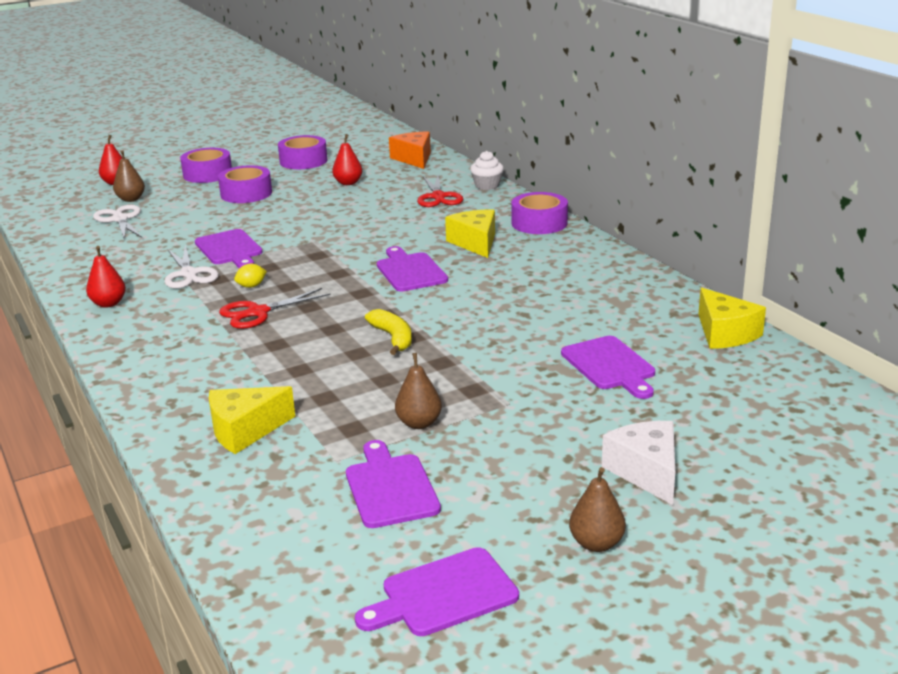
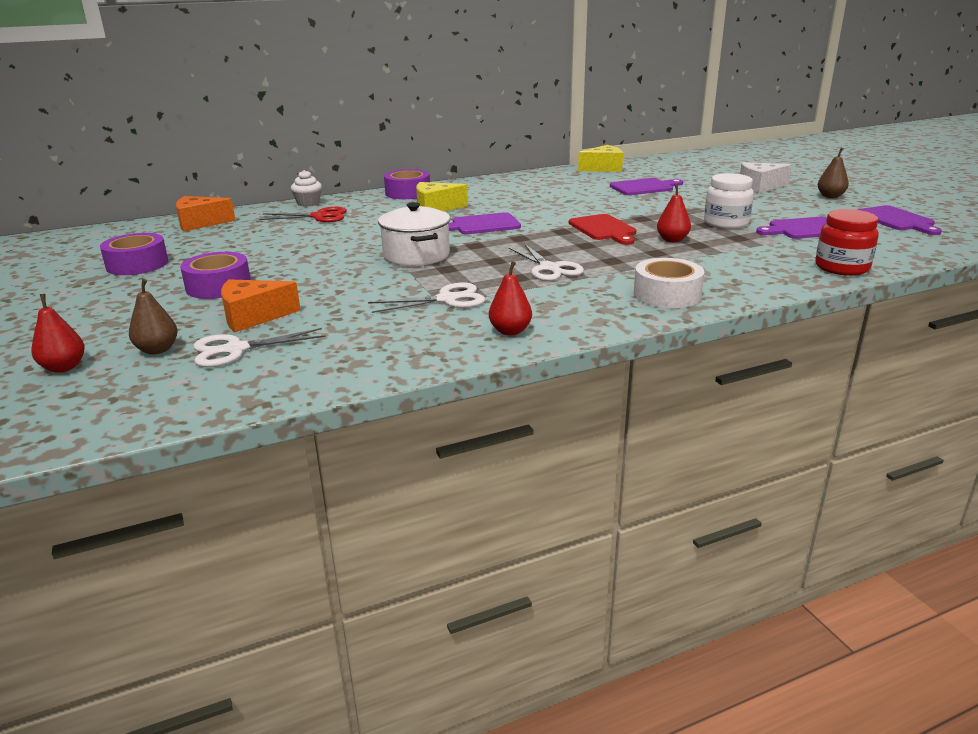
camera: 85 degrees left, 0 degrees up
(165, 373) = (667, 294): none -> white tape
(178, 214) = (253, 317): none -> orange cheese
(207, 174) = (113, 310): purple tape -> none
(217, 495) = (841, 268): none -> red jar
(229, 249) = (389, 286): purple cutting board -> none
(245, 430) = (753, 264): yellow cheese -> none
(251, 286) = (490, 273): yellow lemon -> none
(258, 312) = (549, 268): red scissors -> white scissors
(309, 251) = (416, 255): none -> white pot
(348, 183) = (241, 245): red pear -> red pear (672, 240)
(393, 338) = (603, 229): yellow banana -> red cutting board
(419, 423) = (726, 223): brown pear -> white jar

